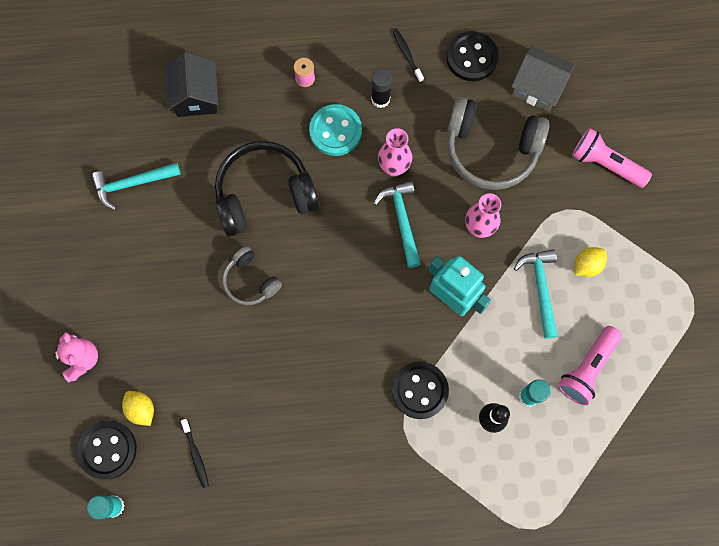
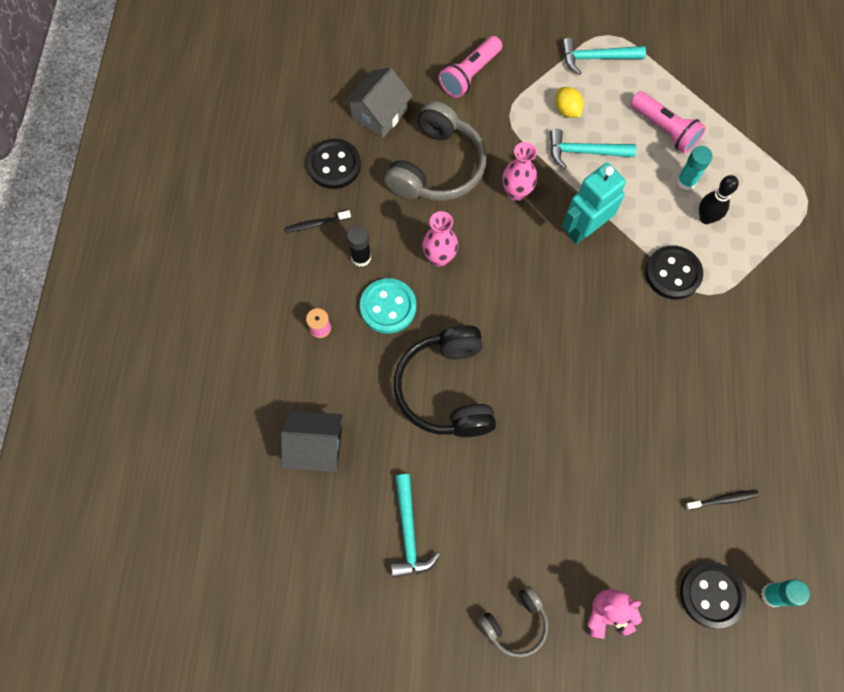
camera: 80 degrees left, 5 degrees down
(141, 409) = (670, 552): yellow lemon -> none
(250, 281) = (541, 417): grey headphones -> grey headphones (515, 623)
(402, 220) = (497, 260): turquoise hammer -> turquoise hammer (596, 58)

